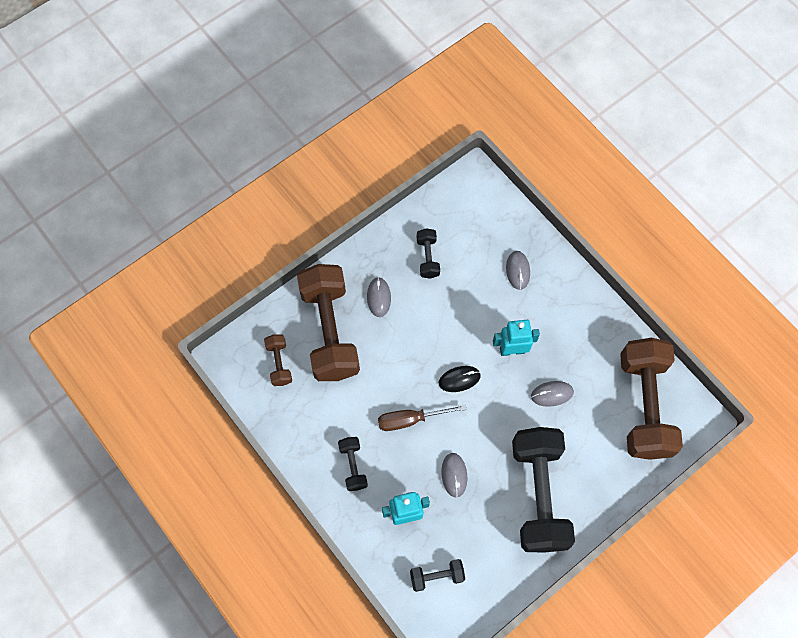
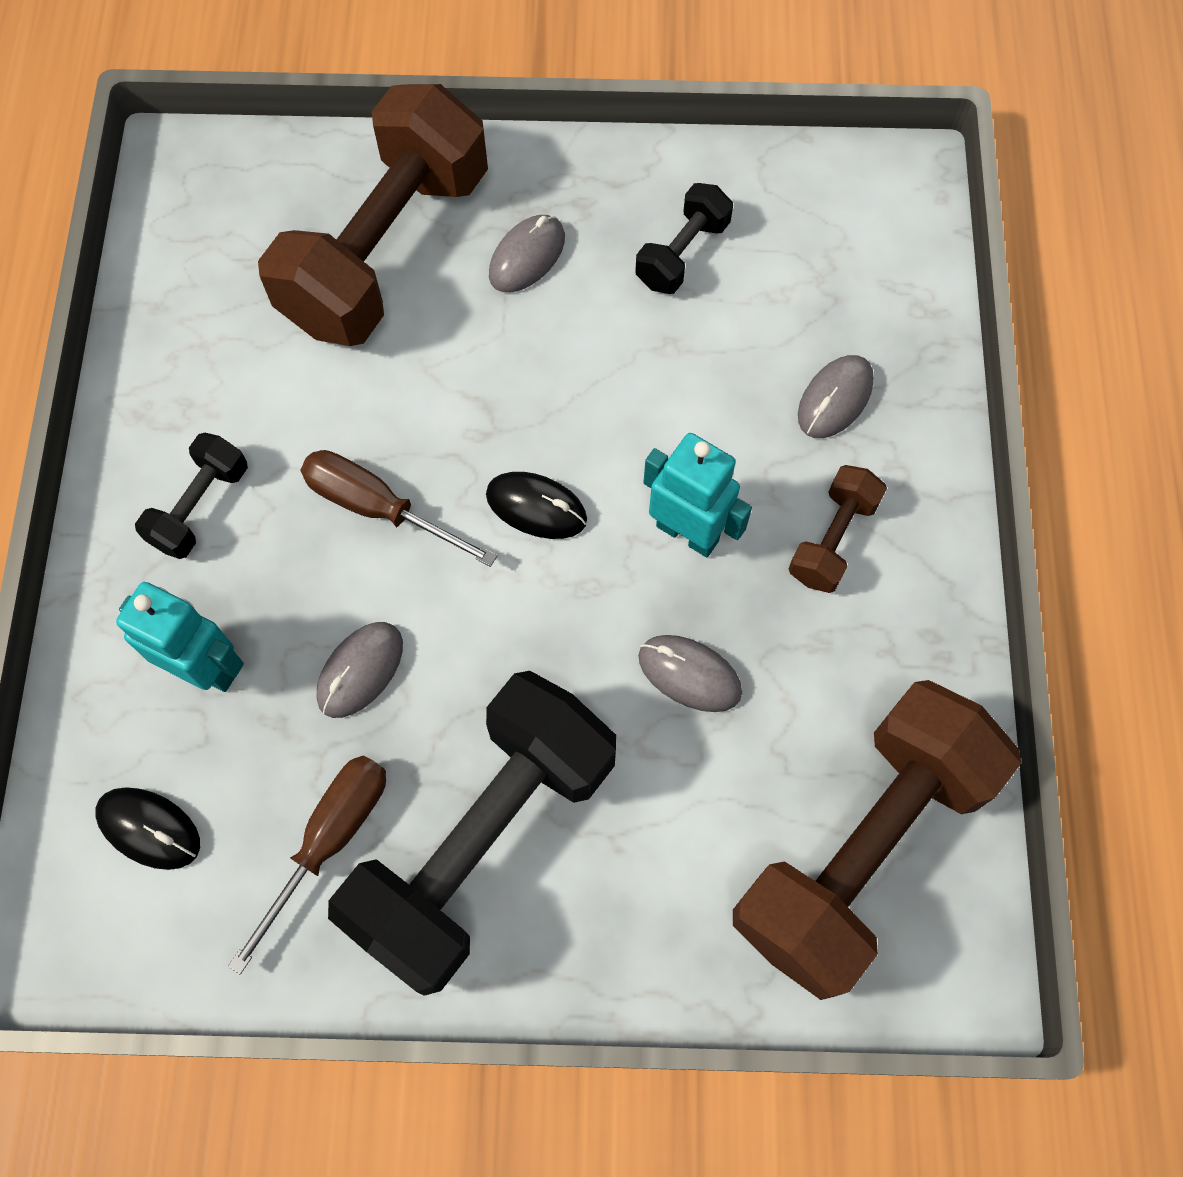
camera: 40 degrees right, 0 degrees up
(279, 363) = (250, 238): brown dumbbell -> brown dumbbell (832, 539)
(437, 576) = (149, 828): black dumbbell -> black mouse
(493, 533) = (329, 841): none -> brown screwdriver

